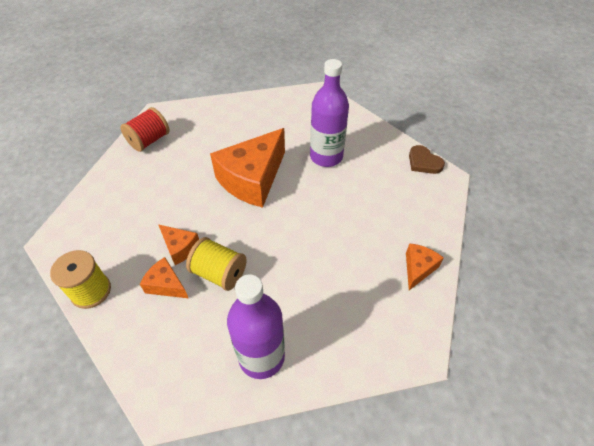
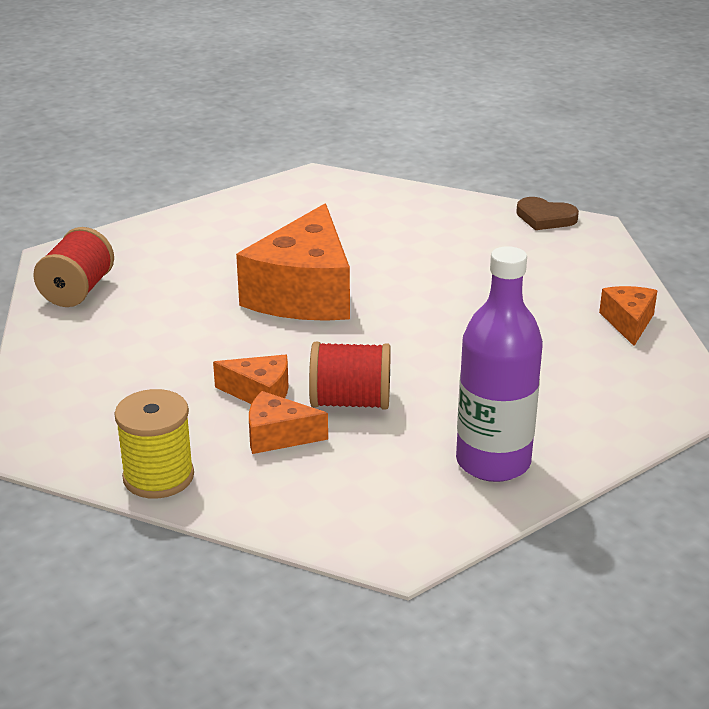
camera: 25 degrees left, 20 degrees down
(219, 273) = (350, 402): yellow spool -> red spool
(326, 157) = (397, 244): purple bottle -> none

